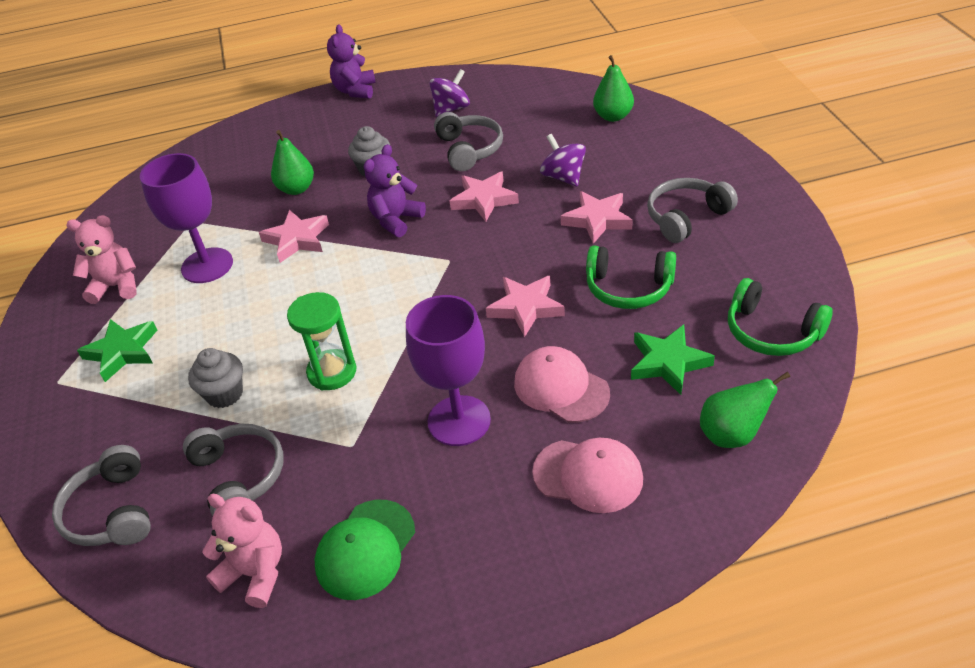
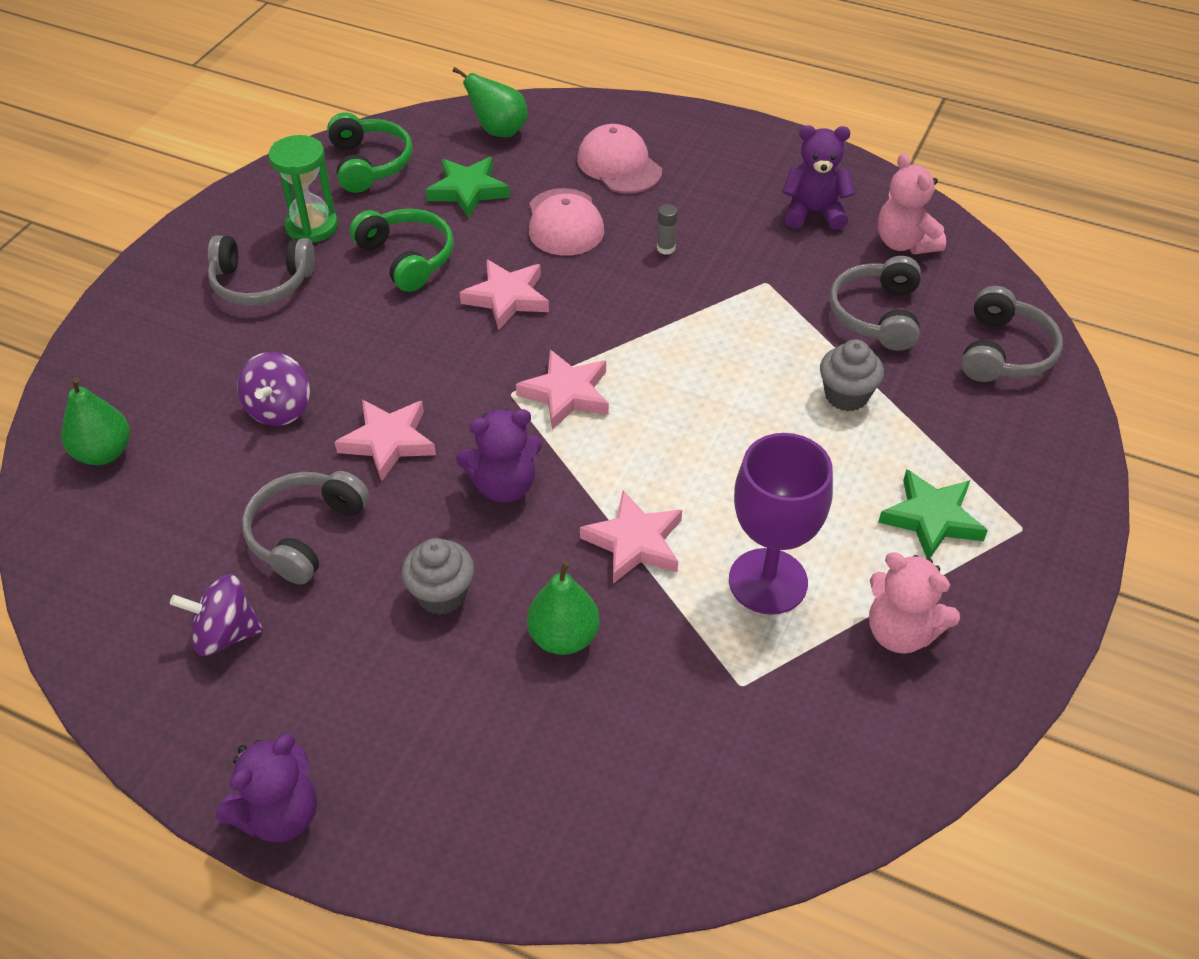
camera: 145 degrees left, 5 degrees up
(332, 372) = (731, 352): green hourglass -> green hourglass (312, 227)
(365, 549) = (813, 212): green cap -> purple teddy bear
(459, 421) = (666, 248): purple goblet -> grey glue stick
(597, 220) = (329, 336): pink star -> pink star (566, 394)

